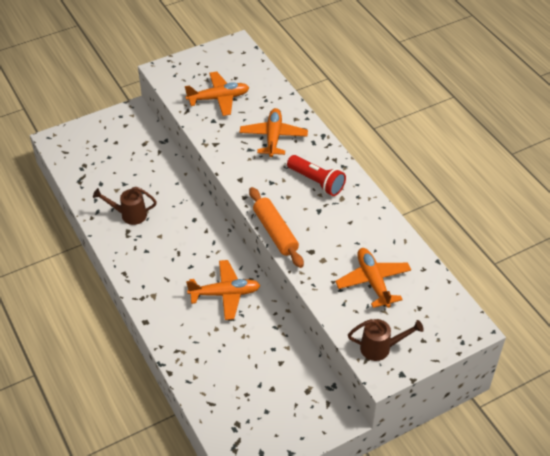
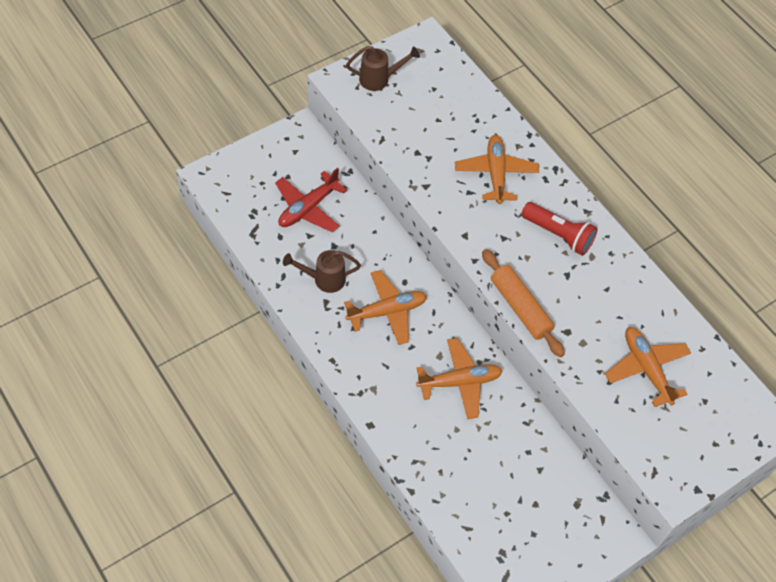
camera: 10 degrees left, 10 degrees up
(127, 164) = (308, 208): none -> red plane
(218, 98) = (418, 120): orange plane -> orange plane (387, 311)
(380, 348) = (668, 457): brown watering can -> brown watering can (379, 79)

